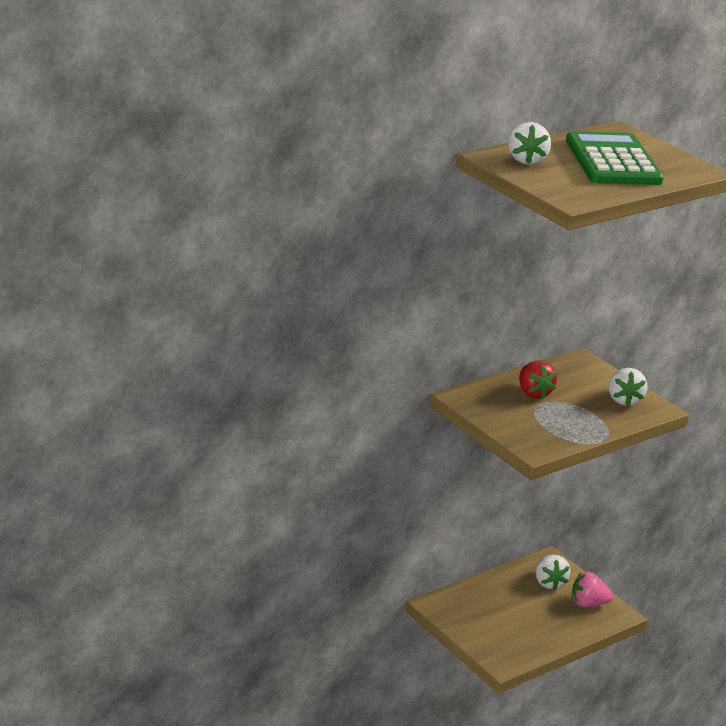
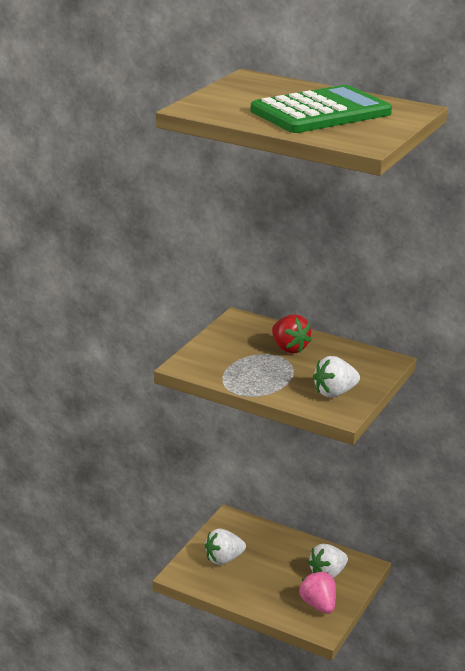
camera: 65 degrees right, 0 degrees up
(526, 160) = (262, 87): white strawberry -> white strawberry (223, 559)
(533, 393) = (289, 348): red strawberry -> red strawberry turned 75 degrees counterclockwise

